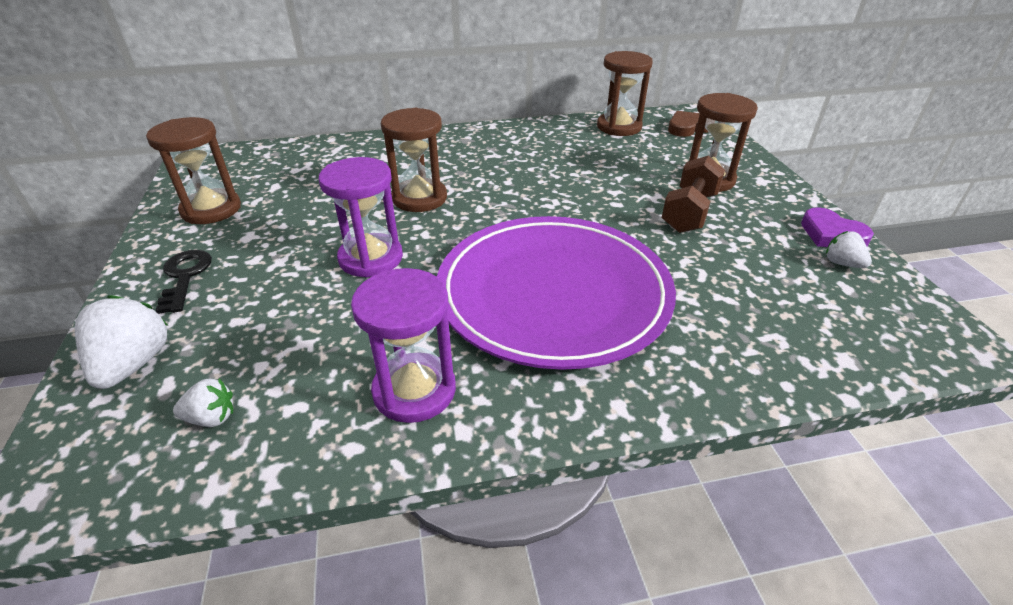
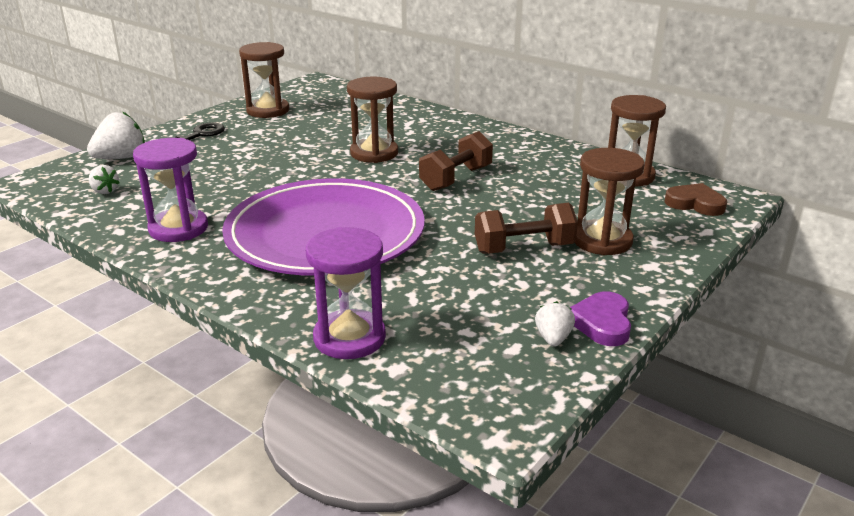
camera: 50 degrees right, 10 degrees down
(371, 258) = (283, 168): purple hourglass -> purple hourglass (349, 338)
(530, 185) = (456, 179): none -> brown dumbbell

